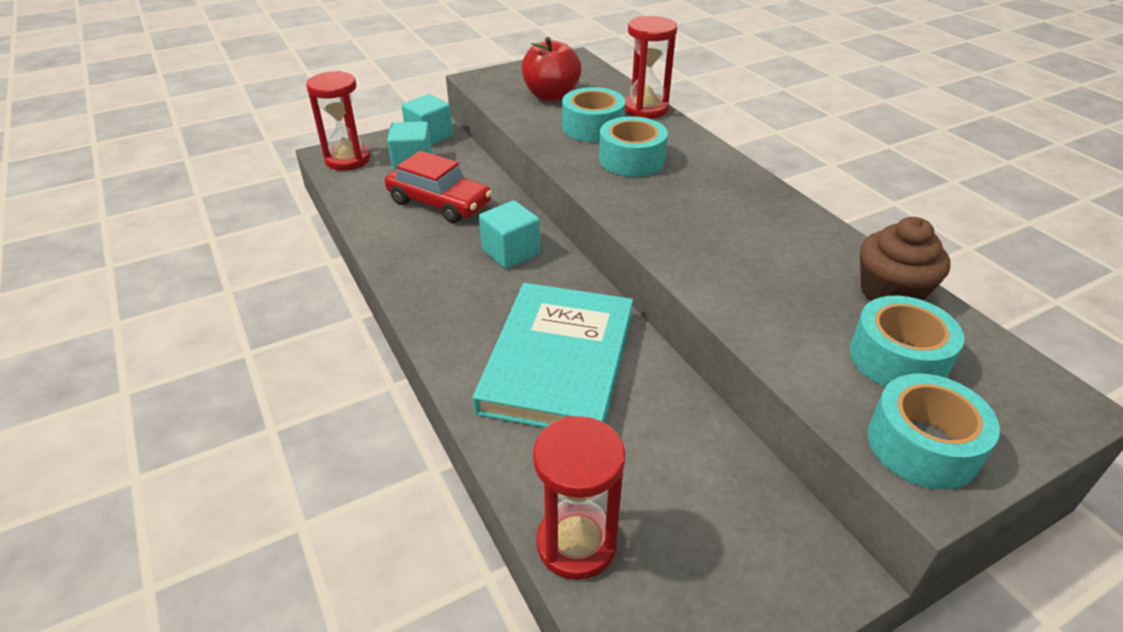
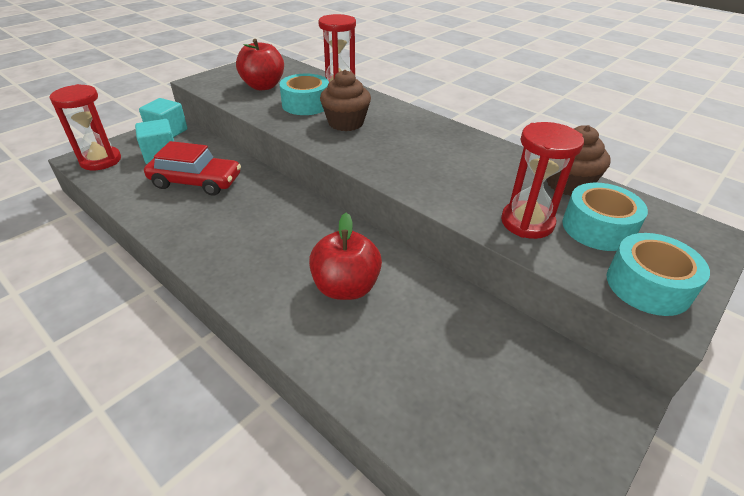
camera: 20 degrees left, 0 degrees up
(511, 252) = (271, 209): turquoise cube -> none
(558, 362) = (346, 287): turquoise book -> red apple
(576, 543) = (425, 435): red hourglass -> red hourglass (527, 222)
(631, 159) = (346, 123): turquoise tape -> brown cupcake

